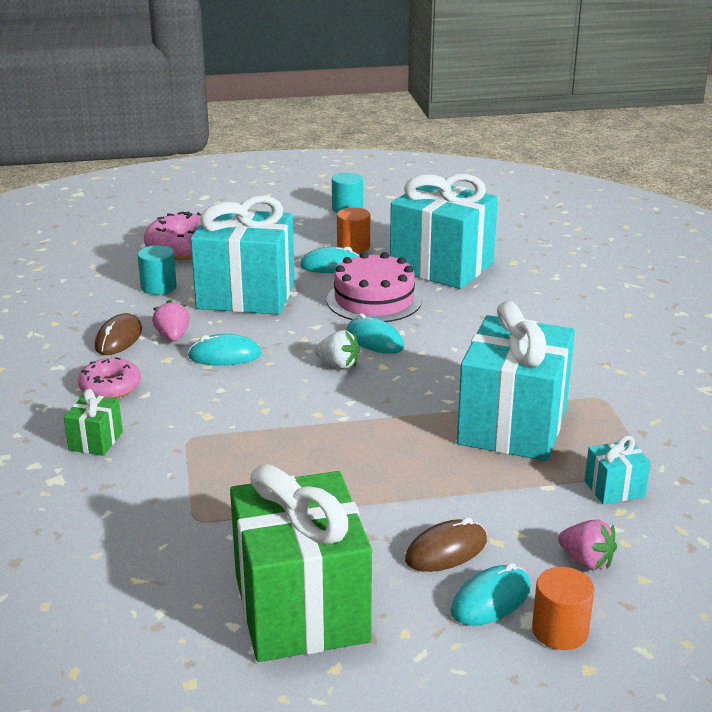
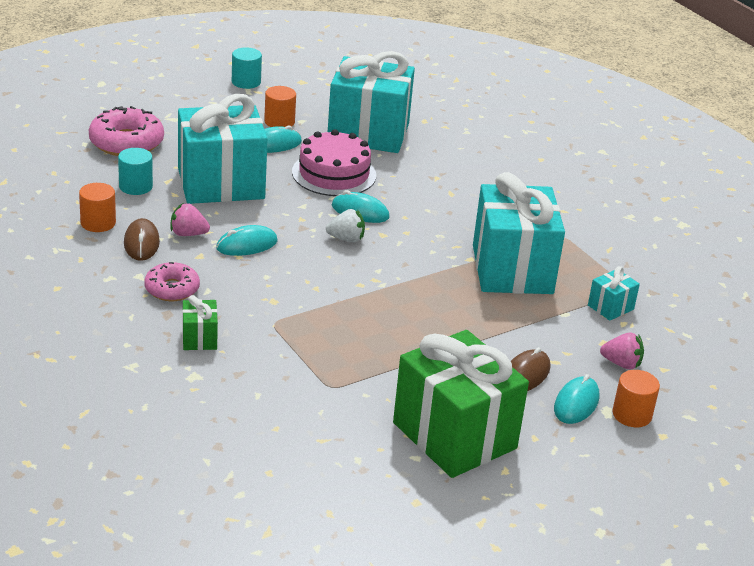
camera: 25 degrees left, 5 degrees up
(93, 315) = (98, 223): none -> orange cylinder
(173, 337) = (188, 234): pink strawberry -> pink strawberry turned 45 degrees counterclockwise

